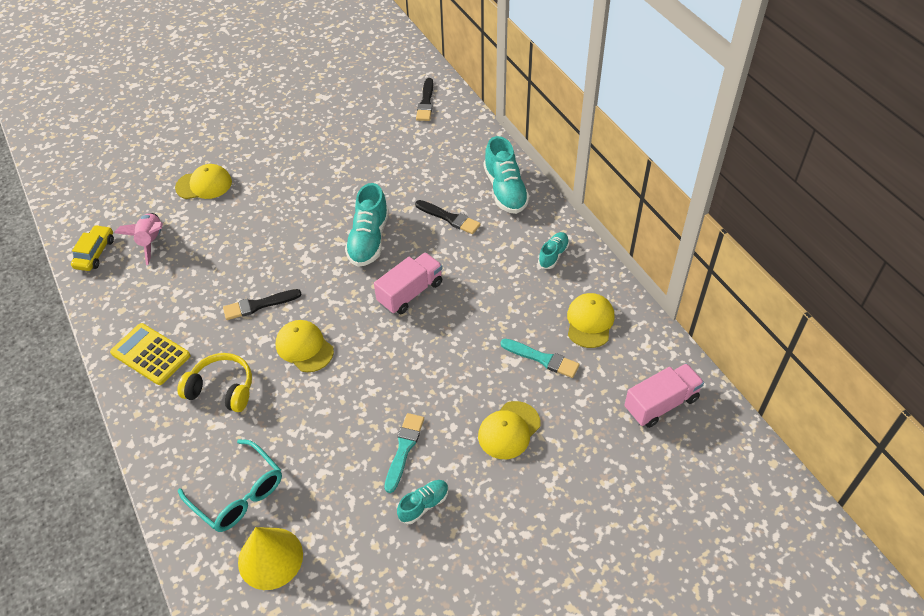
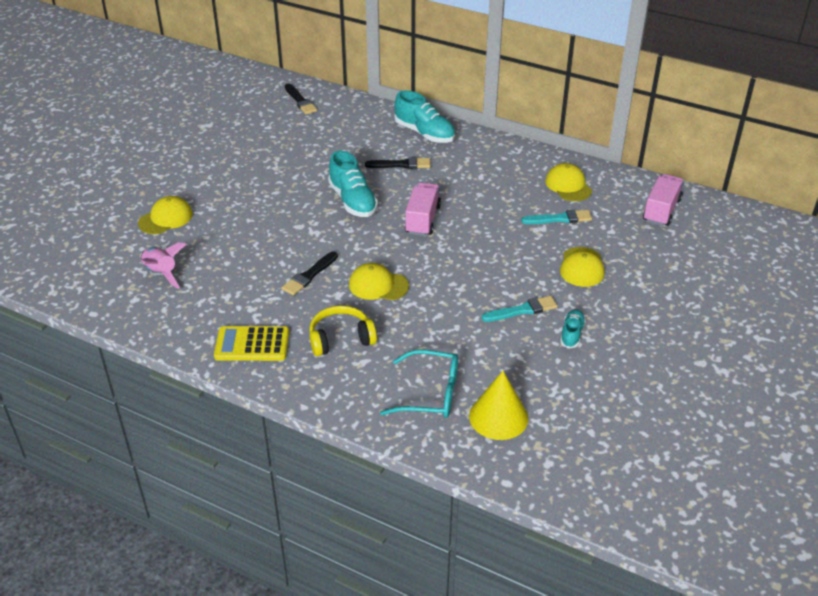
camera: 35 degrees left, 10 degrees down
(95, 253) = (115, 302): yellow car -> none
(404, 449) = (522, 310): turquoise brush -> turquoise brush turned 90 degrees clockwise
(553, 255) = (502, 158): turquoise shoe -> none

